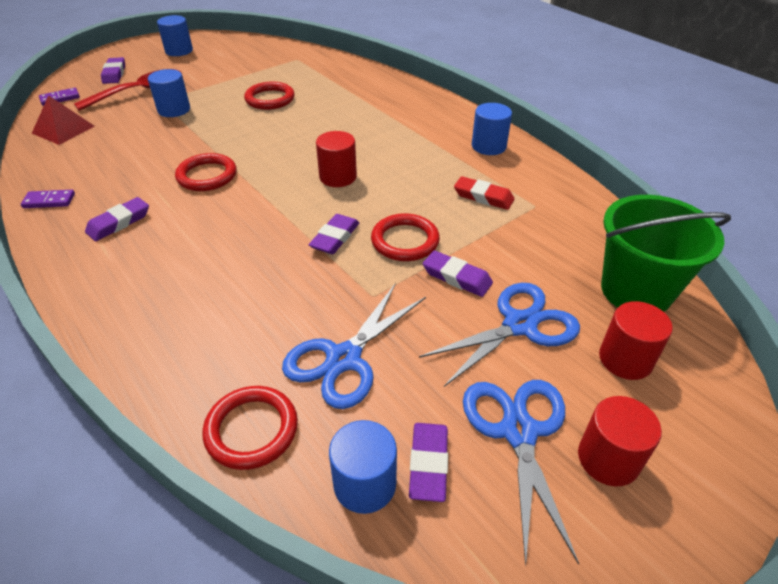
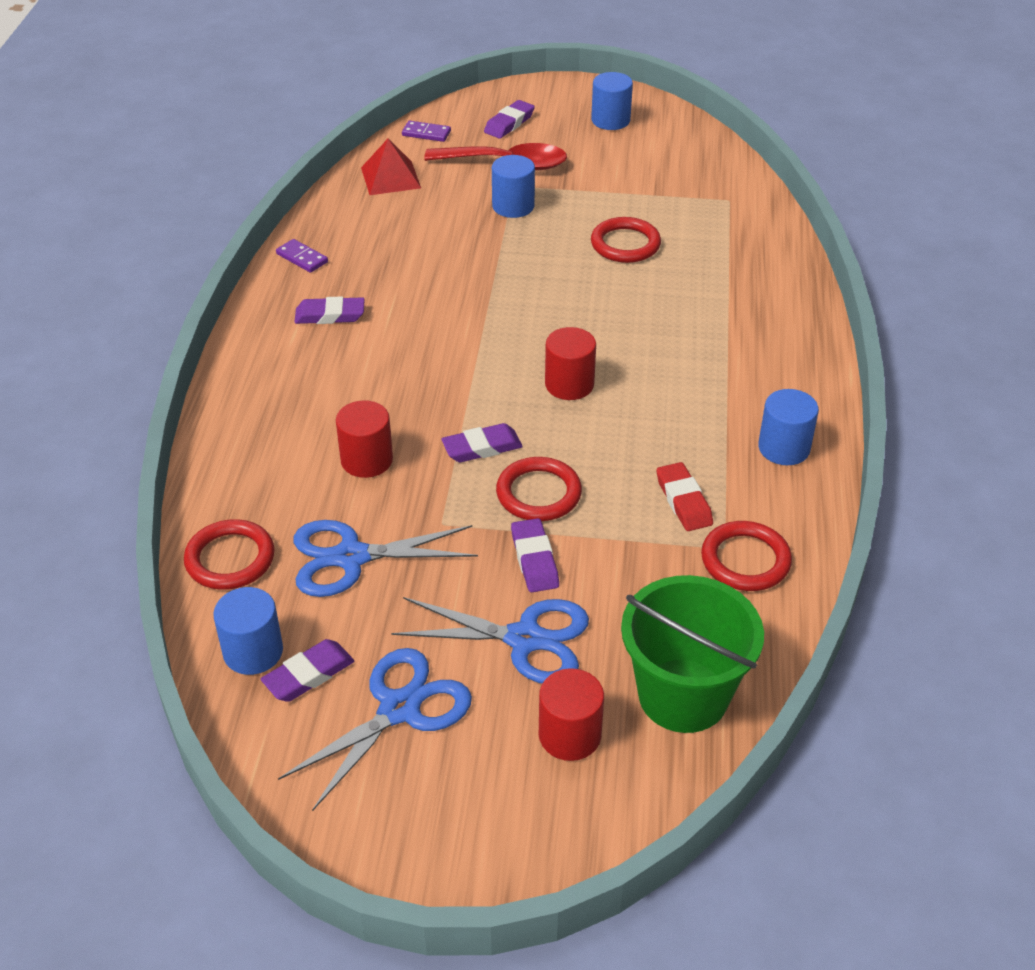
camera: 45 degrees right, 0 degrees up
(207, 176) = (453, 308): red ring -> red ring (745, 560)
(608, 459) = (435, 780): red cylinder -> red cylinder (366, 460)

